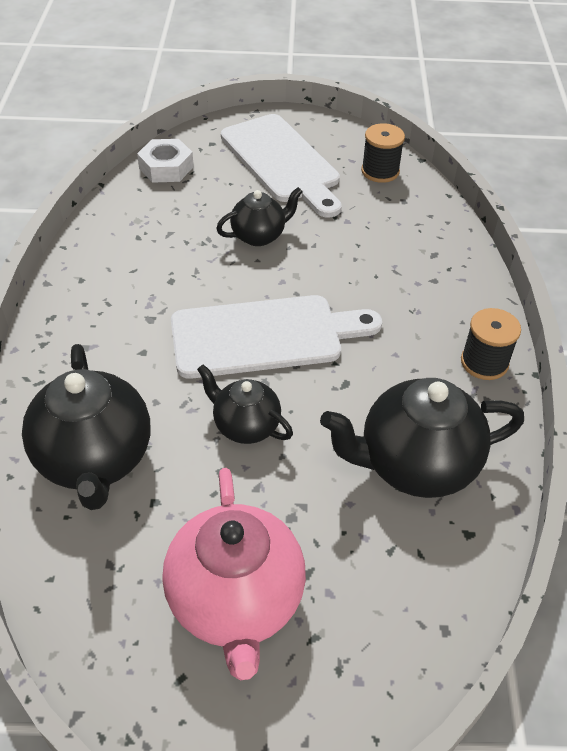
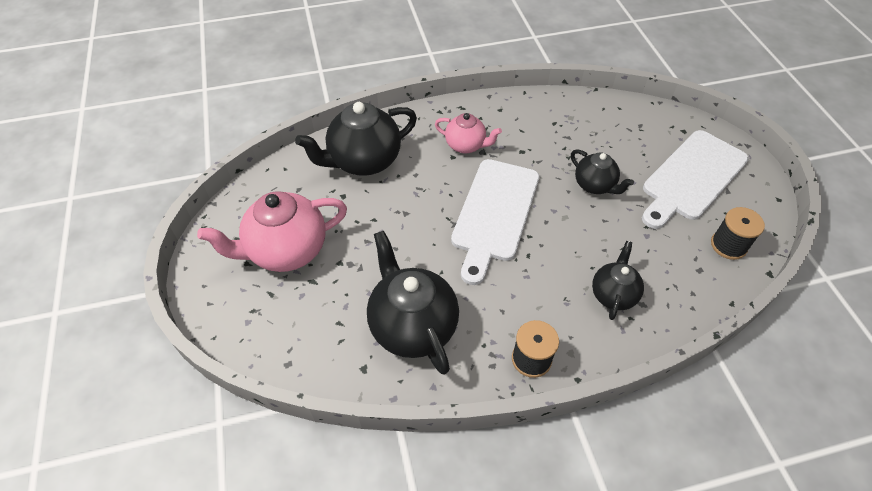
camera: 75 degrees right, 5 degrees up
(129, 332) = (466, 145): none -> pink teapot
(166, 167) = (636, 115): white nut -> none
(245, 426) = (412, 223): black teapot -> black teapot (613, 294)
(264, 336) = (494, 214): white cutting board -> white cutting board turned 45 degrees clockwise

